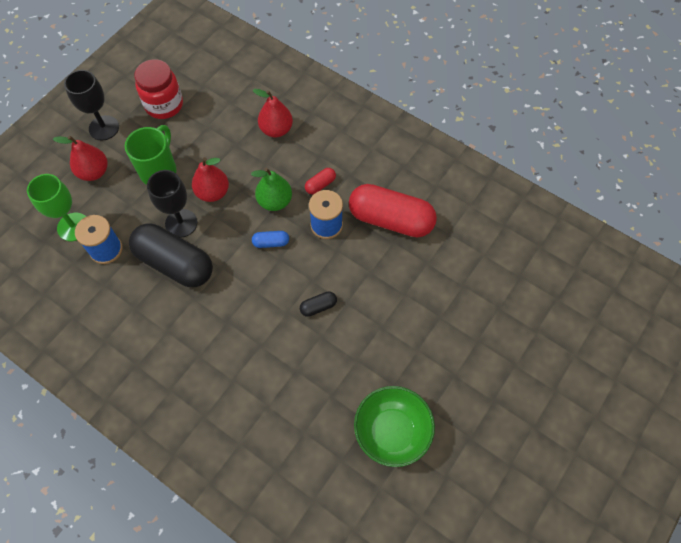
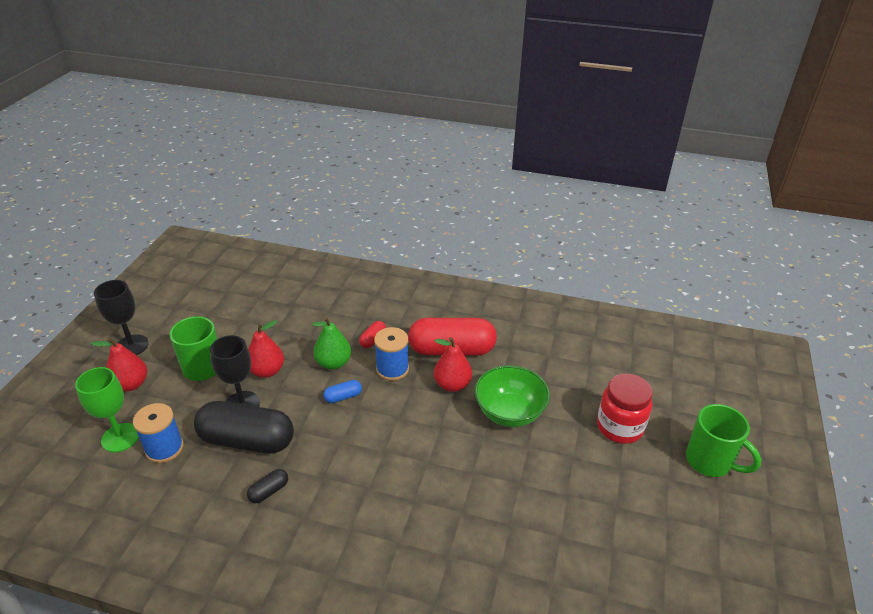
camera: 20 degrees left, 25 degrees down
(164, 105) = (191, 314): red jar -> red jar (620, 427)
(276, 129) = (312, 308): red pear -> red pear (452, 384)
(318, 307) = (414, 437): black capsule -> black capsule (269, 491)
(392, 432) = (538, 525): green bowl -> green bowl (509, 412)
(583, 424) = (710, 461): none -> green mug

